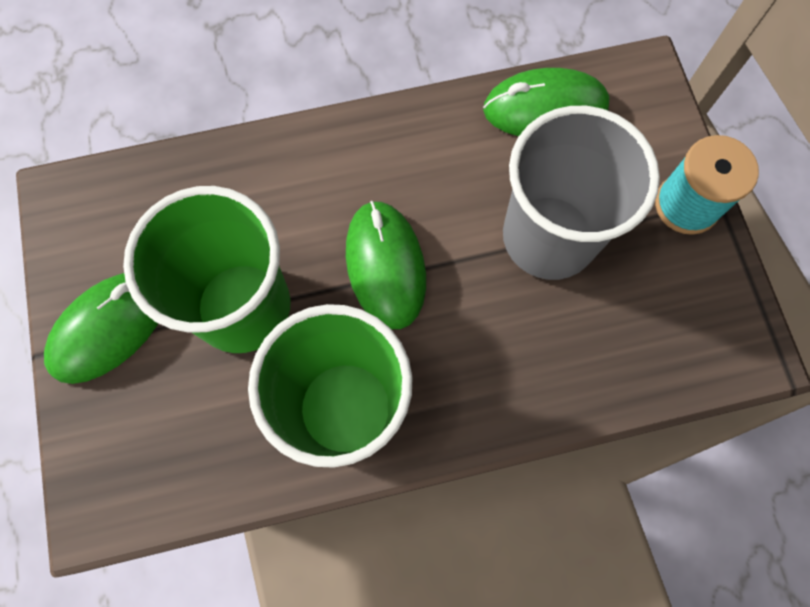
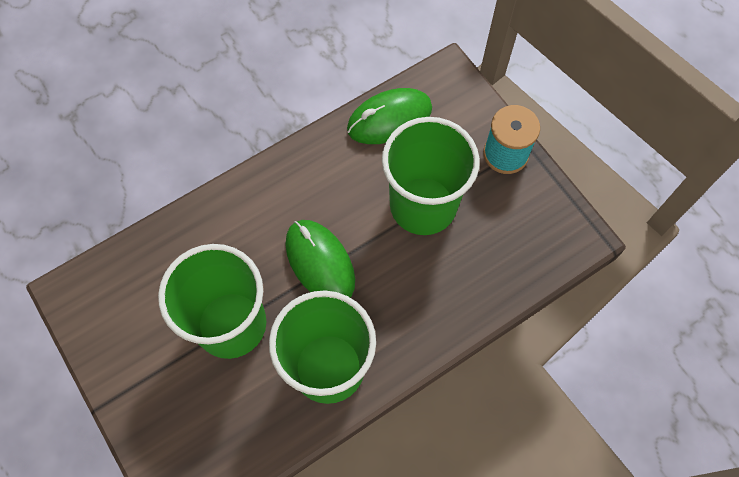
camera: 20 degrees left, 5 degrees down
(109, 327) = (141, 371): green mouse -> none
(549, 237) = (423, 205): grey cup -> green cup

